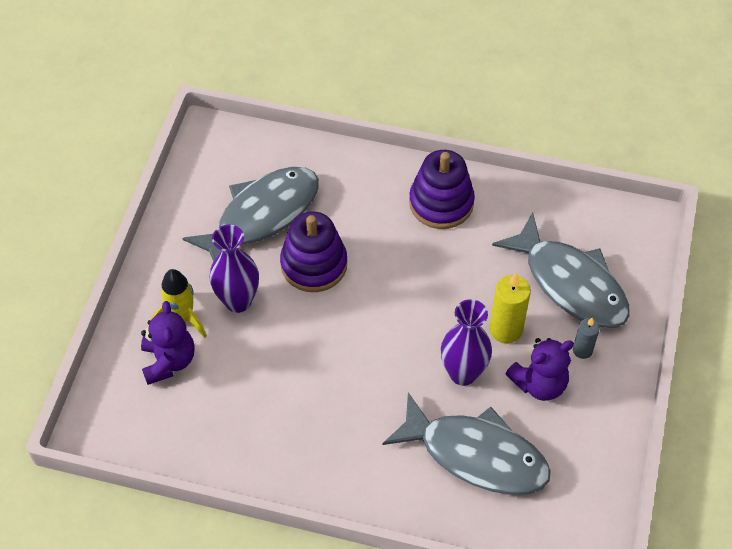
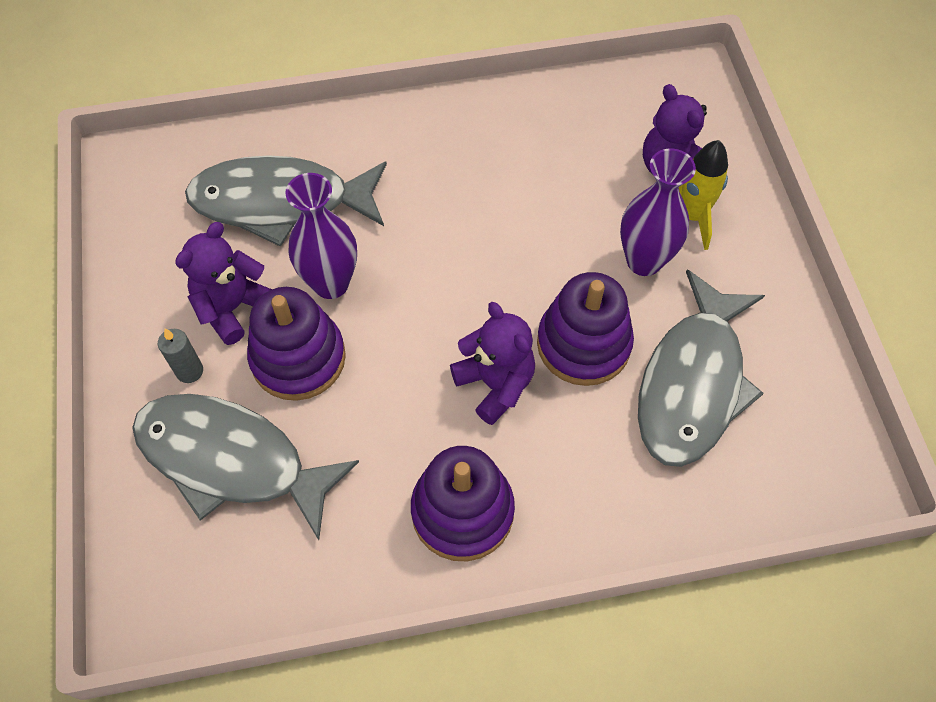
camera: 155 degrees right, 5 degrees up
(384, 263) = (495, 384): none -> purple teddy bear
(505, 330) = (298, 358): yellow candle -> purple stacking toy

